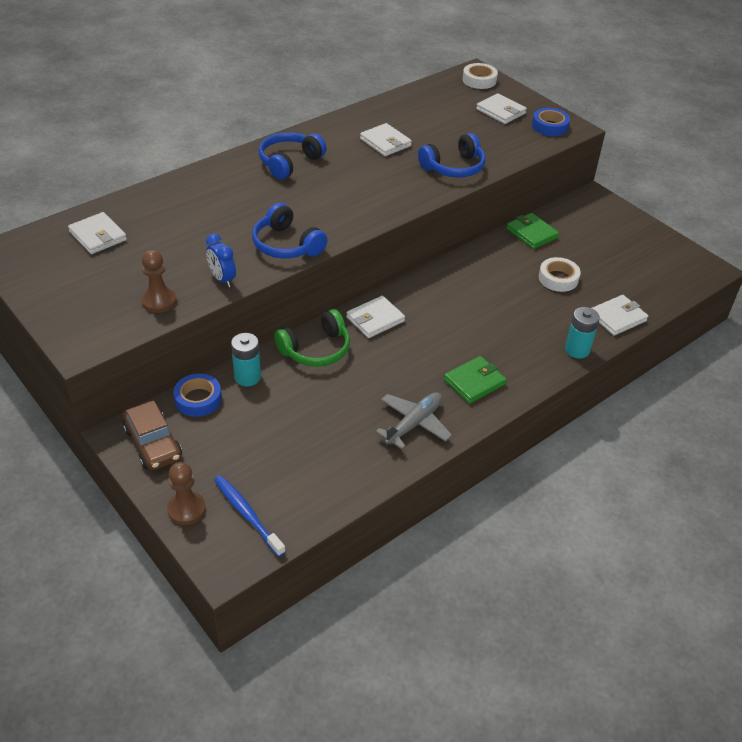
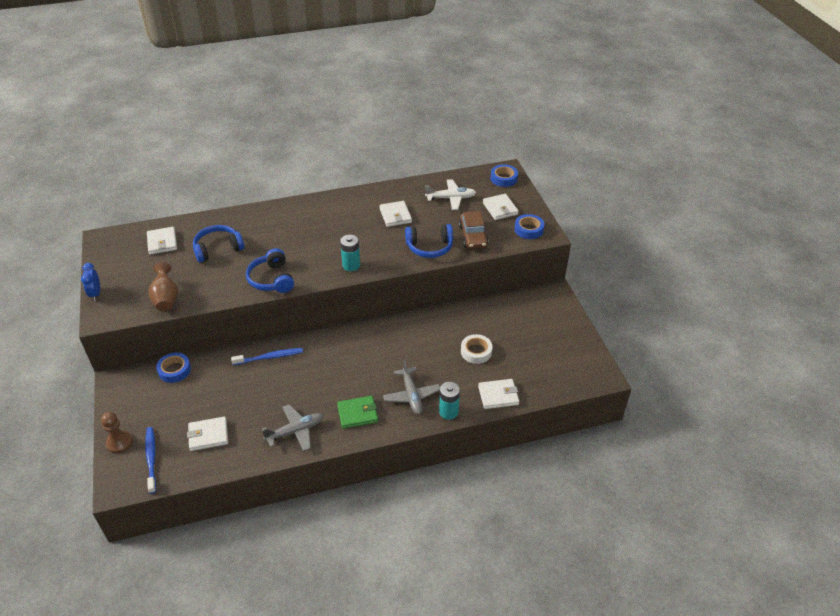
camera: 25 degrees right, 0 degrees up
(153, 443) = (129, 392): brown car -> brown car (473, 236)
(159, 301) = (166, 299): brown pawn -> brown vase
(222, 279) = (214, 294): blue clock -> blue clock (96, 294)
(247, 377) = (214, 364): turquoise battery -> turquoise battery (351, 265)
(289, 162) = (318, 216): blue headphones -> blue headphones (218, 249)
(316, 349) = (269, 357): green headphones -> blue toothbrush
(375, 319) = (323, 346): white wallet -> white wallet (208, 435)
(436, 112) = (451, 198): none -> white plane
(479, 80) = (503, 178): white tape -> blue tape
(522, 344) = (411, 395): none -> grey plane
(532, 233) = (483, 310): green wallet -> none

